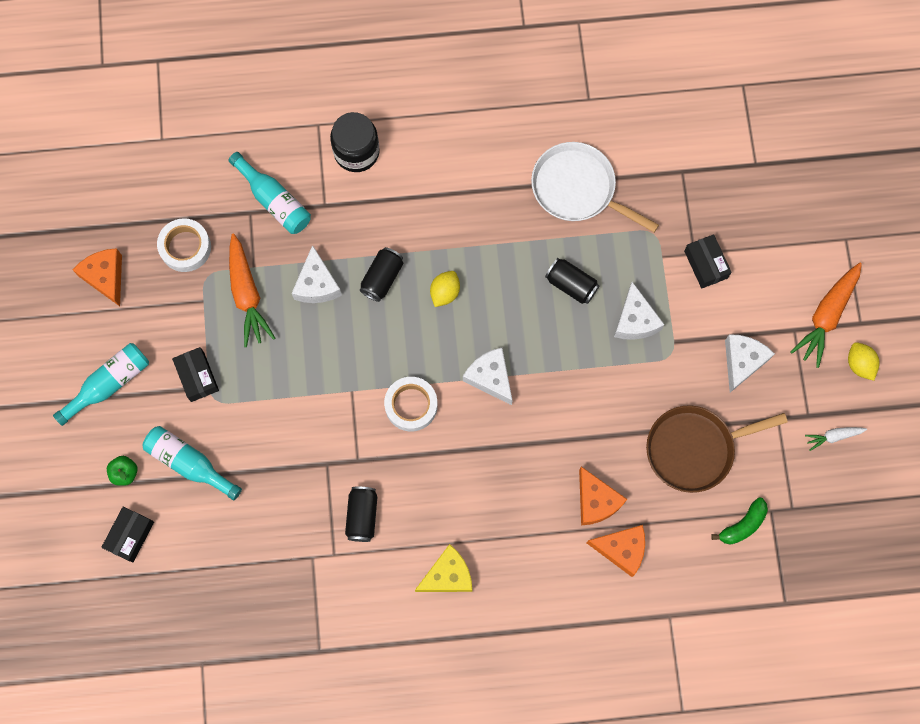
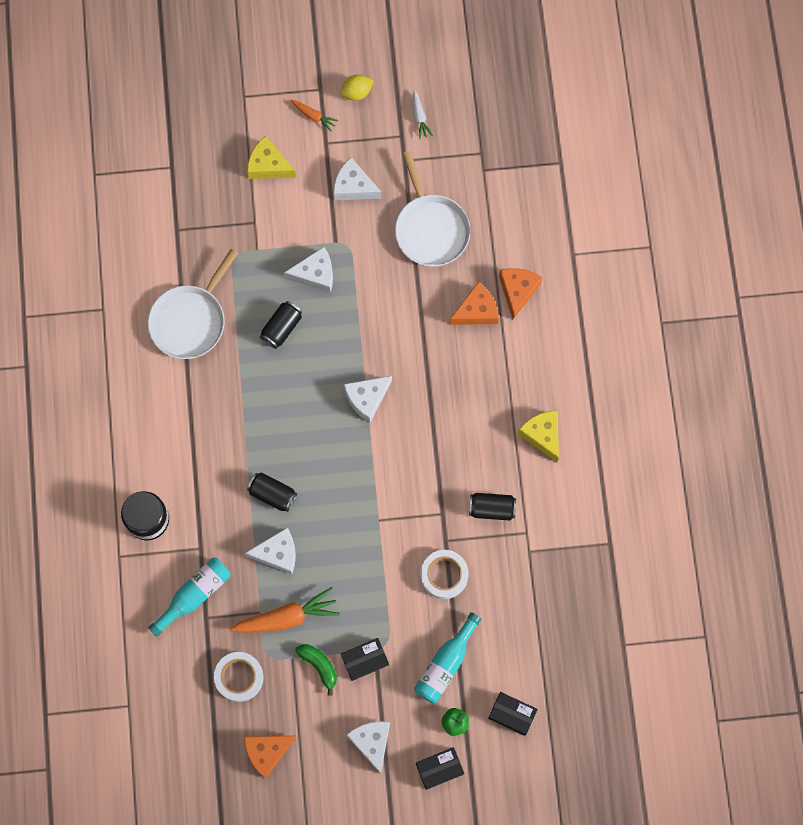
camera: 90 degrees left, 0 degrees up
(109, 384) = (371, 742): turquoise bottle -> white cheese
(411, 405) = (392, 467): white tape -> white tape (444, 575)
(445, 292) = (287, 438): yellow lemon -> none
(694, 449) = (430, 229): brown pan -> white pan
(705, 264) = (265, 213): black box -> black box (439, 769)
(743, 525) = (495, 193): green banana -> green banana (319, 665)
(763, 267) = (268, 165): none -> yellow cheese
(826, 316) = (313, 116): orange carrot -> orange carrot, size x0.52

